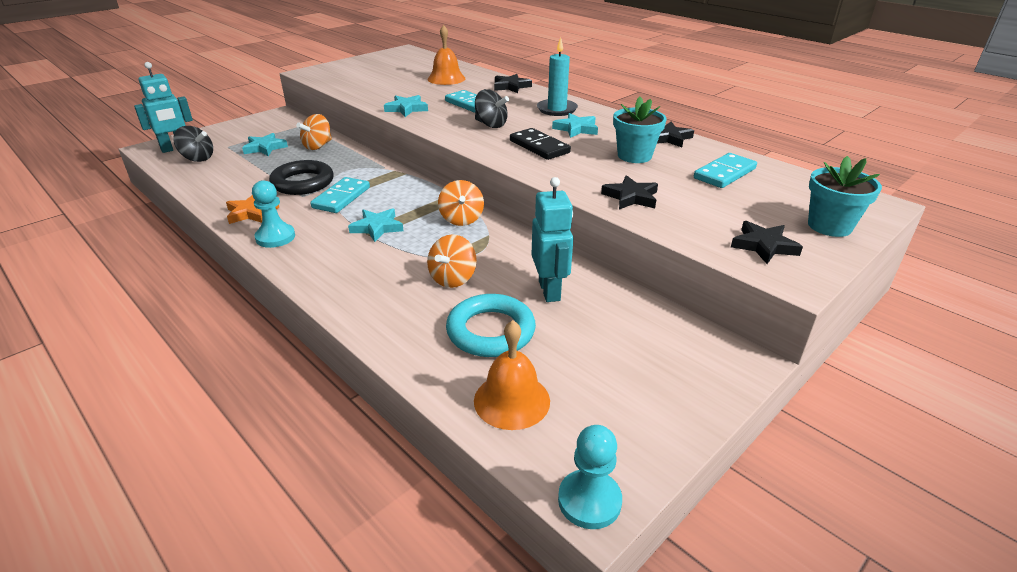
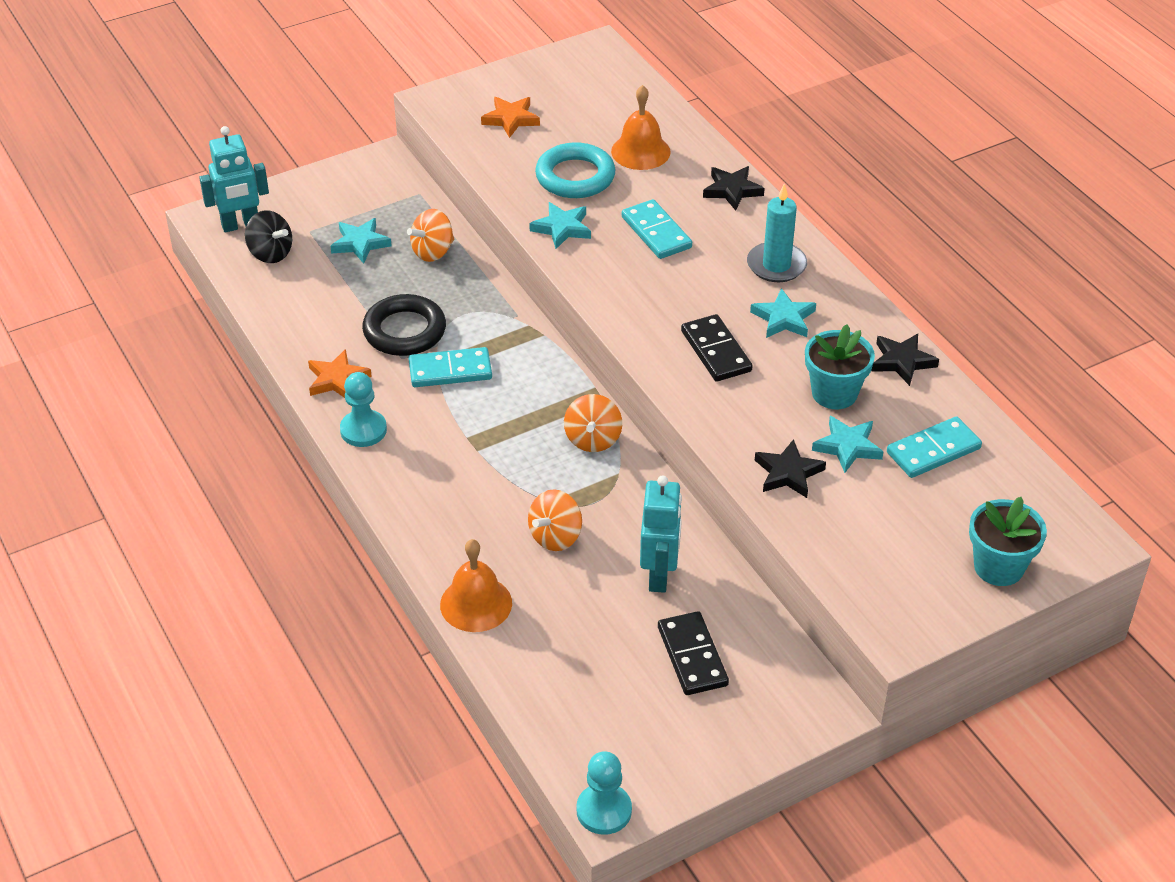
camera: 15 degrees right, 10 degrees up
(341, 198) = (450, 370): turquoise domino -> turquoise domino turned 45 degrees clockwise
(359, 75) = (511, 119): none -> orange star
(377, 227) = (485, 435): turquoise star -> turquoise star (847, 447)
(490, 331) = (575, 618): turquoise ring -> turquoise ring (575, 177)
(491, 125) = (668, 288): black spinning top -> none
(512, 400) = (570, 703): orange bell -> orange bell (476, 603)
(606, 342) = (692, 656): none -> black domino
(763, 246) = (897, 582): black star -> none

